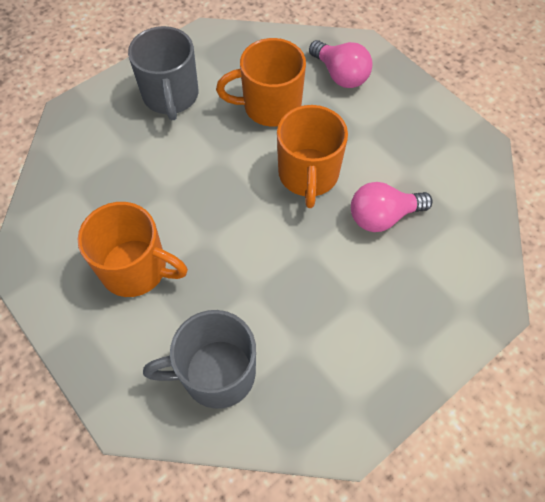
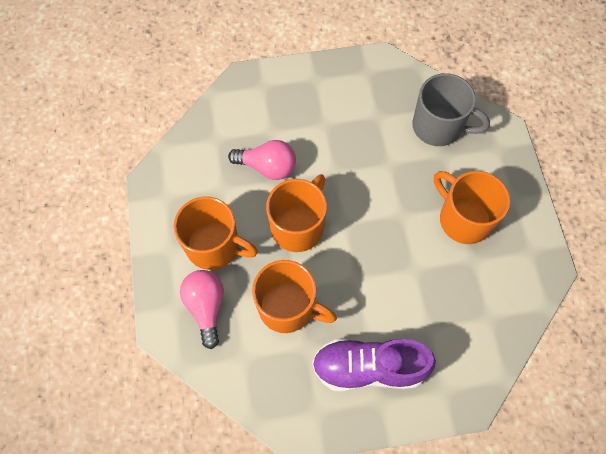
camera: 150 degrees left, 5 degrees up
(171, 96) = (368, 368): grey mug -> purple shoe
(373, 121) = (214, 246): none -> orange mug

